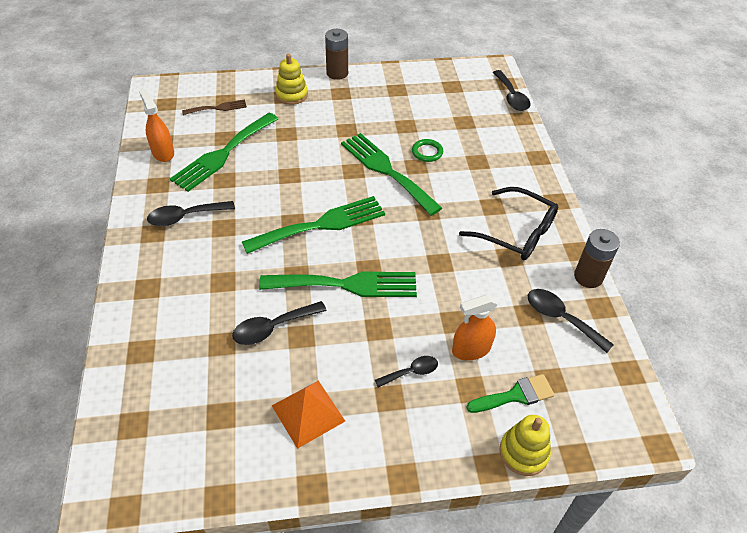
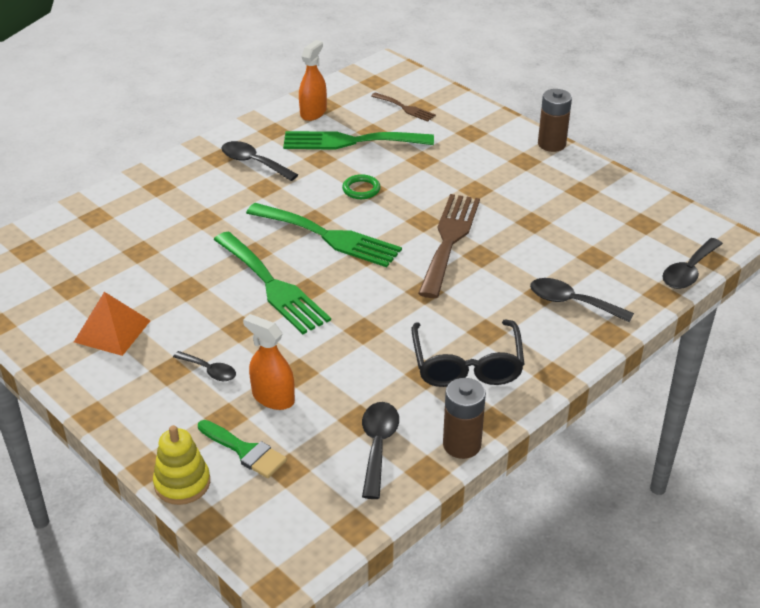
camera: 55 degrees right, 10 degrees down
(273, 328) = (181, 269): black spoon -> black spoon (571, 302)
(292, 95) = (480, 135): yellow stacking toy -> none
(386, 170) = (449, 240): green fork -> brown fork
(427, 152) = (511, 253): green ring -> green ring (361, 189)

